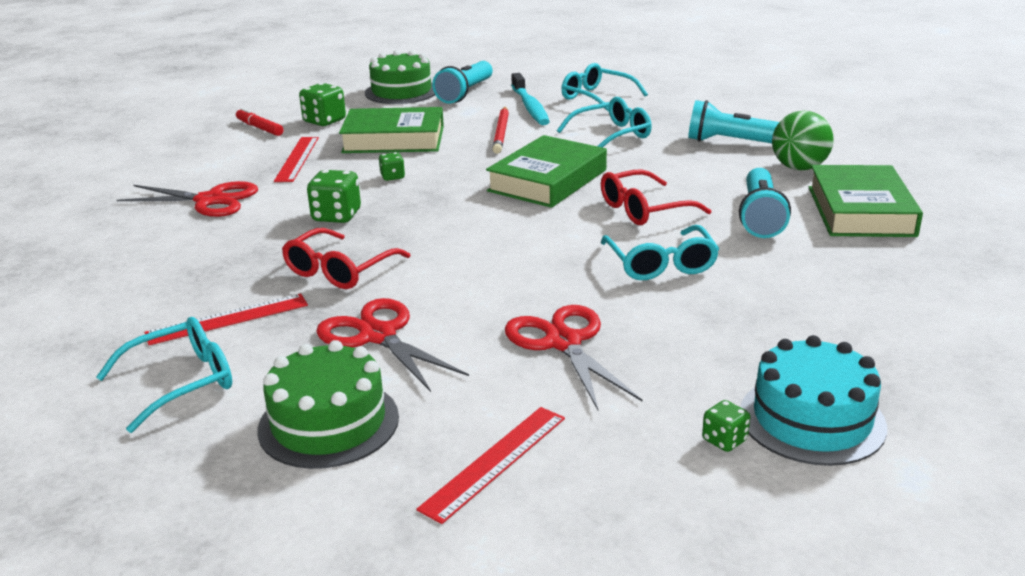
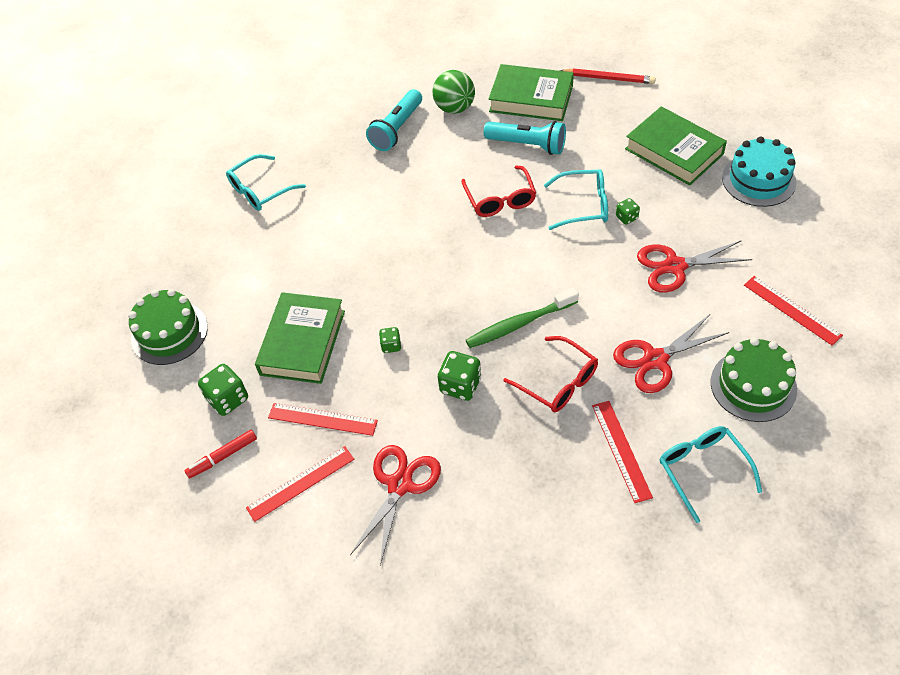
camera: 75 degrees left, 25 degrees up
(223, 159) = (300, 483): none -> red ruler
(432, 239) = (519, 324): none -> green toothbrush
(465, 93) = (201, 281): turquoise flashlight -> none
(501, 132) = (318, 264): red pencil -> red pencil (609, 78)
(530, 107) = (263, 238): turquoise toothbrush -> none
(547, 180) = (432, 245): green book -> green book (674, 151)
(612, 135) = (353, 194): turquoise glasses -> none
(724, 440) = (775, 216): green dice -> green dice (626, 217)

